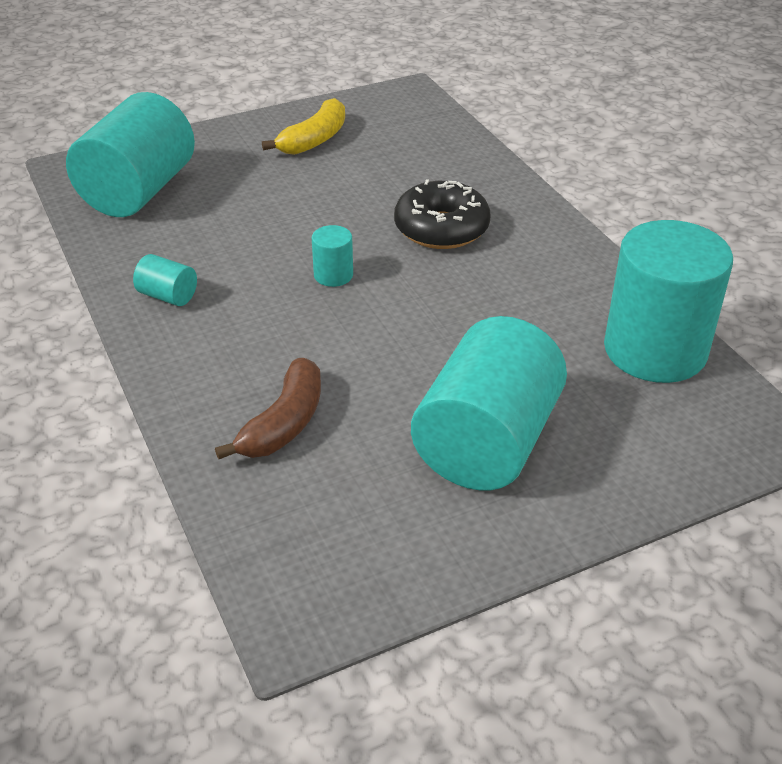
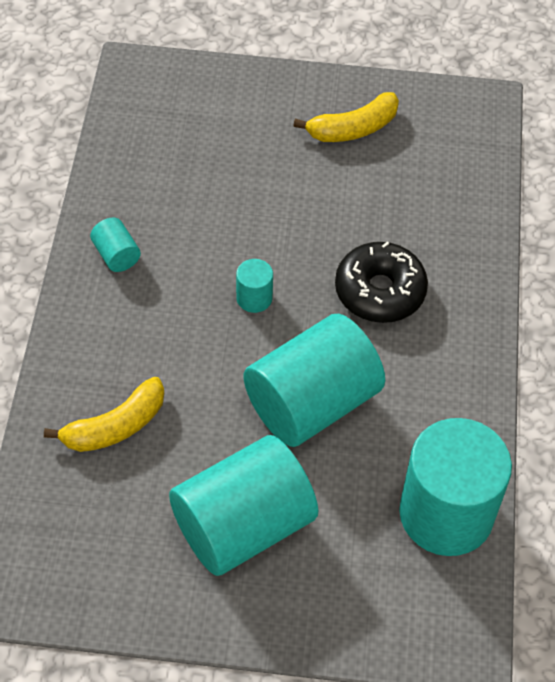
camera: 30 degrees right, 15 degrees up
(138, 191) = (167, 124): turquoise cylinder -> turquoise cylinder (312, 402)
(284, 423) = (115, 426): brown banana -> yellow banana

